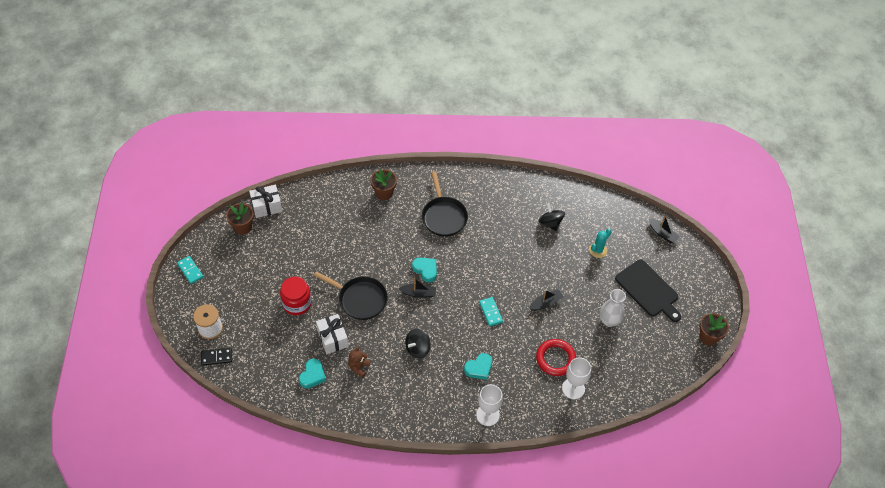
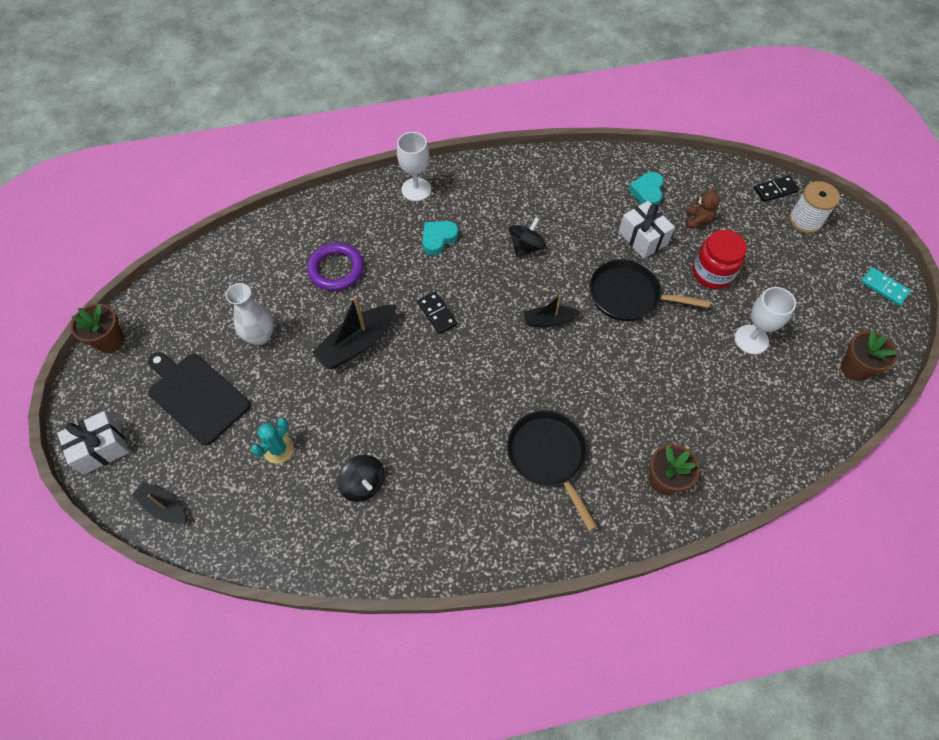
camera: 170 degrees right, 5 degrees up
(267, 206) = (841, 411): white gift -> white gift (101, 448)
(359, 367) = (594, 211): brown teddy bear -> brown teddy bear (697, 220)
(425, 270) = (549, 357): turquoise heart -> none
(490, 312) = (437, 314): turquoise domino -> black domino
(546, 303) = (357, 343): black boat -> black boat, size x1.66
(555, 359) = (336, 269): red ring -> purple ring
(573, 388) = (309, 238): white goblet -> white goblet (751, 339)

